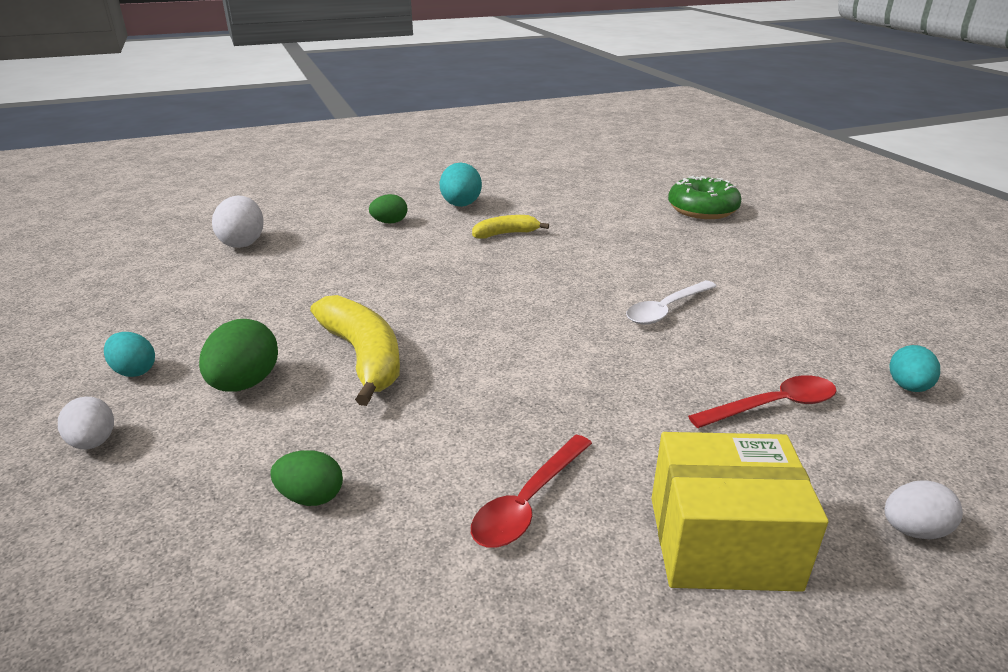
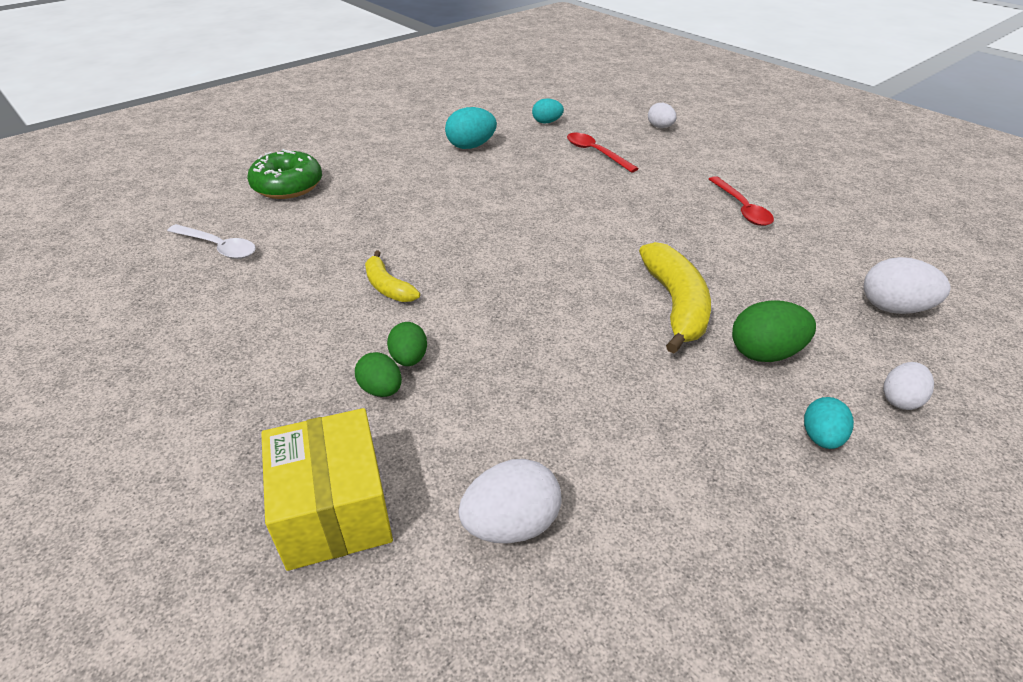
camera: 110 degrees left, 10 degrees up
(184, 535) = (893, 308): none -> white egg
(311, 497) = (818, 275): green egg -> green egg (409, 359)
(363, 357) = (675, 304): yellow banana -> yellow banana turned 135 degrees clockwise
(461, 205) = (302, 342): turquoise egg -> turquoise egg (471, 146)
(528, 502) = (741, 208): red spoon -> red spoon turned 60 degrees clockwise
(666, 309) = (505, 188): white spoon -> white spoon (218, 247)
(722, 542) = (711, 162): yellow box -> yellow box (334, 510)

